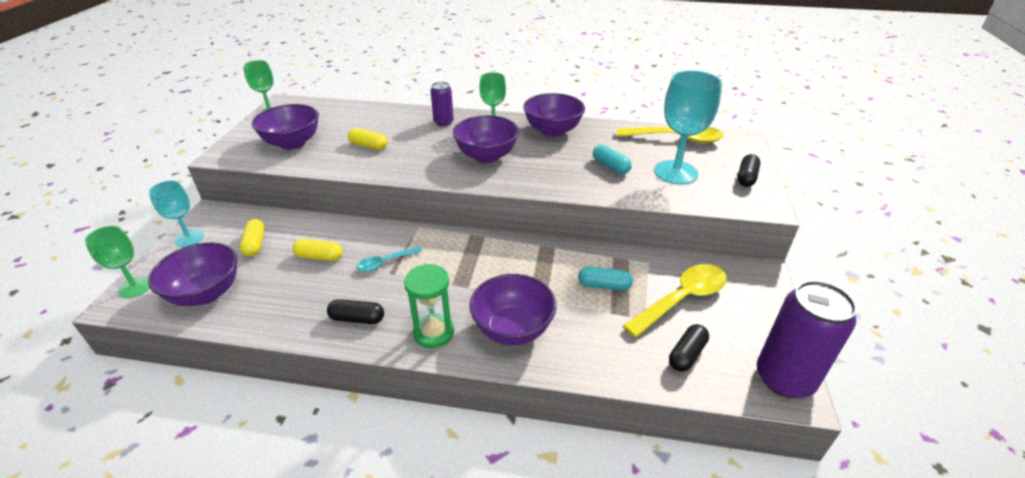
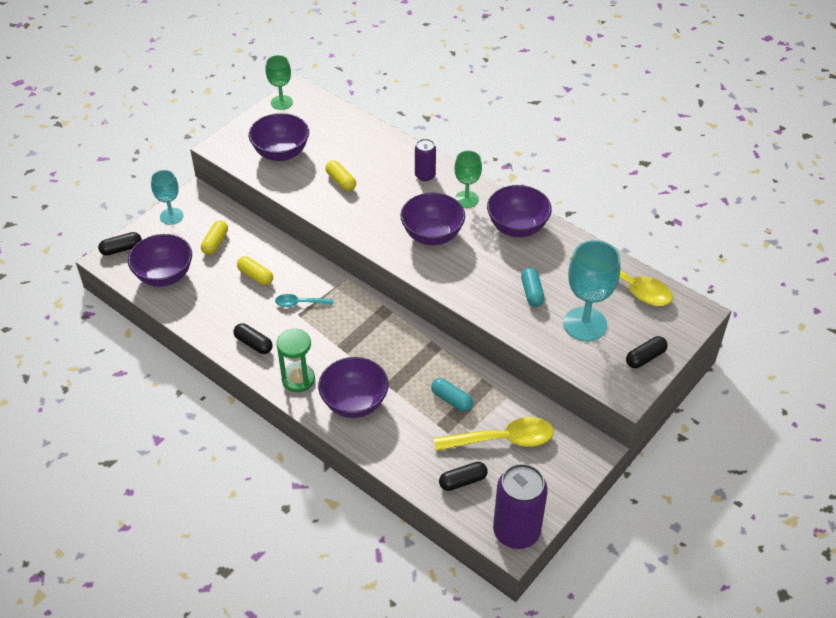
camera: 30 degrees right, 10 degrees up
(135, 287) = (121, 249): green goblet -> black capsule

